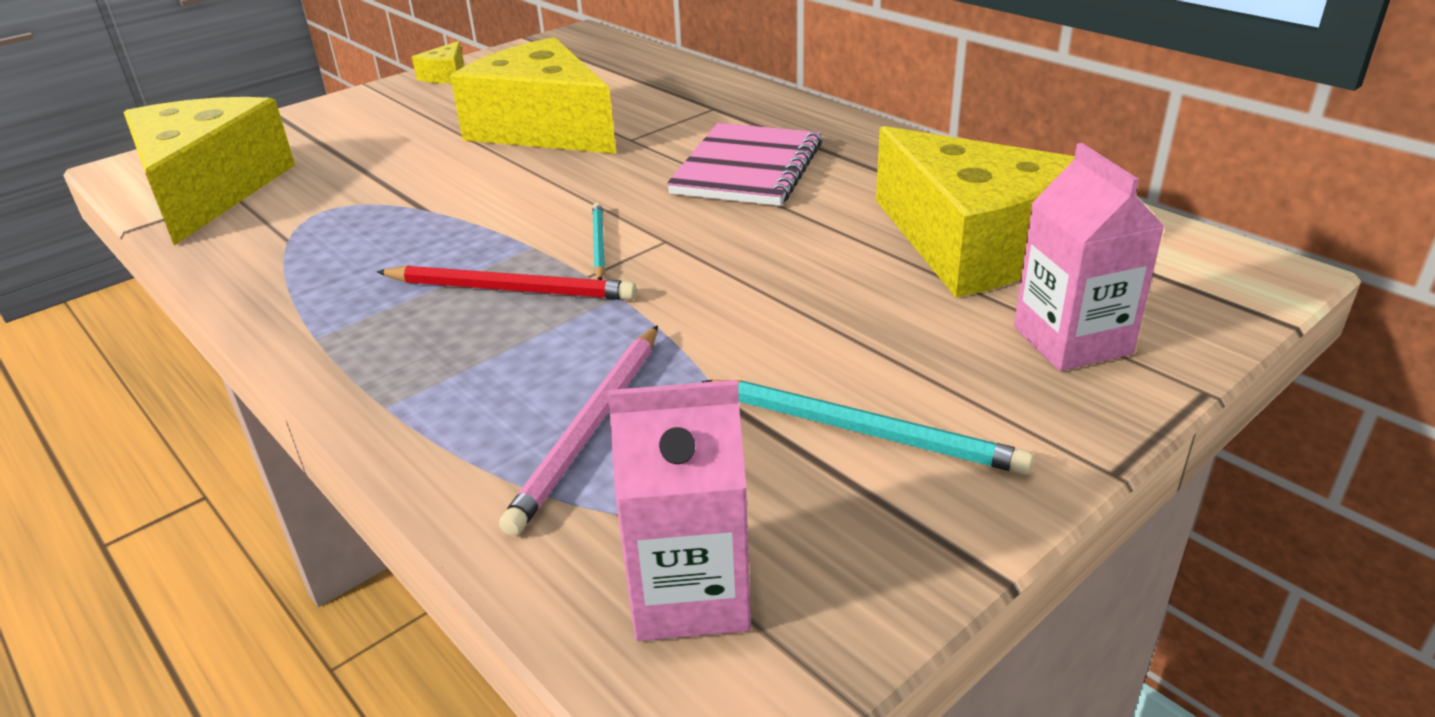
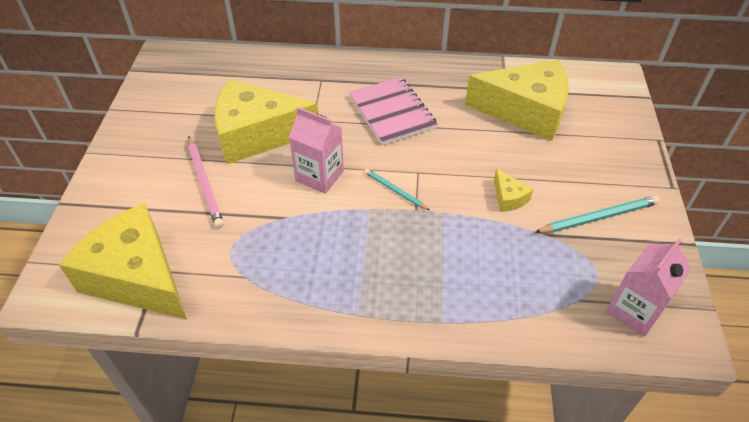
camera: 45 degrees left, 15 degrees up
(445, 75) = (132, 123): yellow cheese -> yellow cheese (508, 198)
(510, 289) = (397, 236): red pencil -> none
(590, 428) = (523, 276): pink pencil -> pink pencil (205, 183)
(1072, 340) = (605, 140): pink carton -> pink carton (319, 176)

